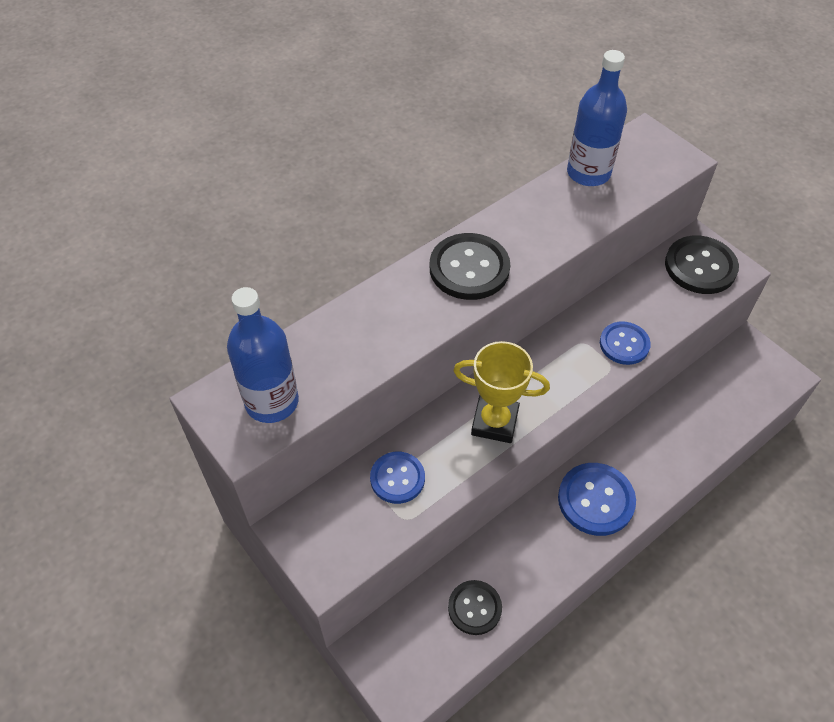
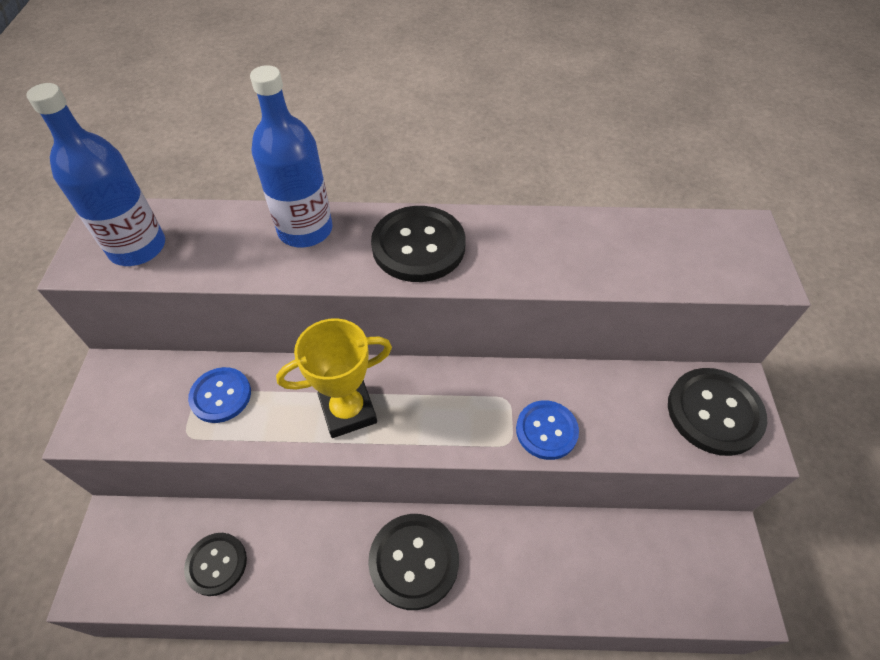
camera: 40 degrees right, 0 degrees up
(494, 422) = (348, 411): yellow trophy -> yellow trophy turned 75 degrees counterclockwise
(588, 173) = (637, 231): blue bottle -> blue bottle (305, 230)
(596, 500) = (414, 561): blue button -> black button

